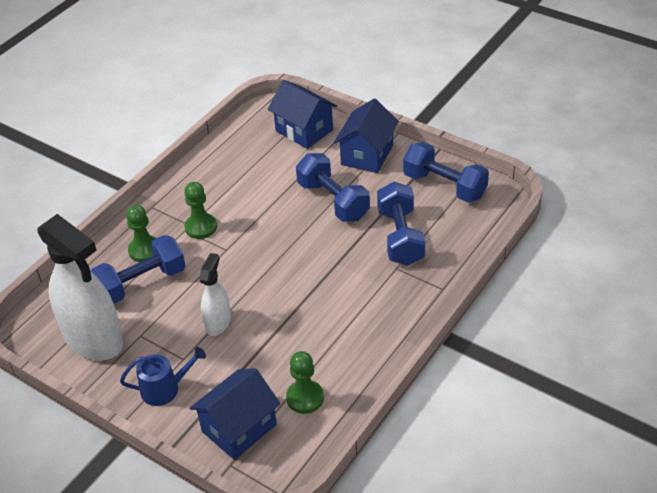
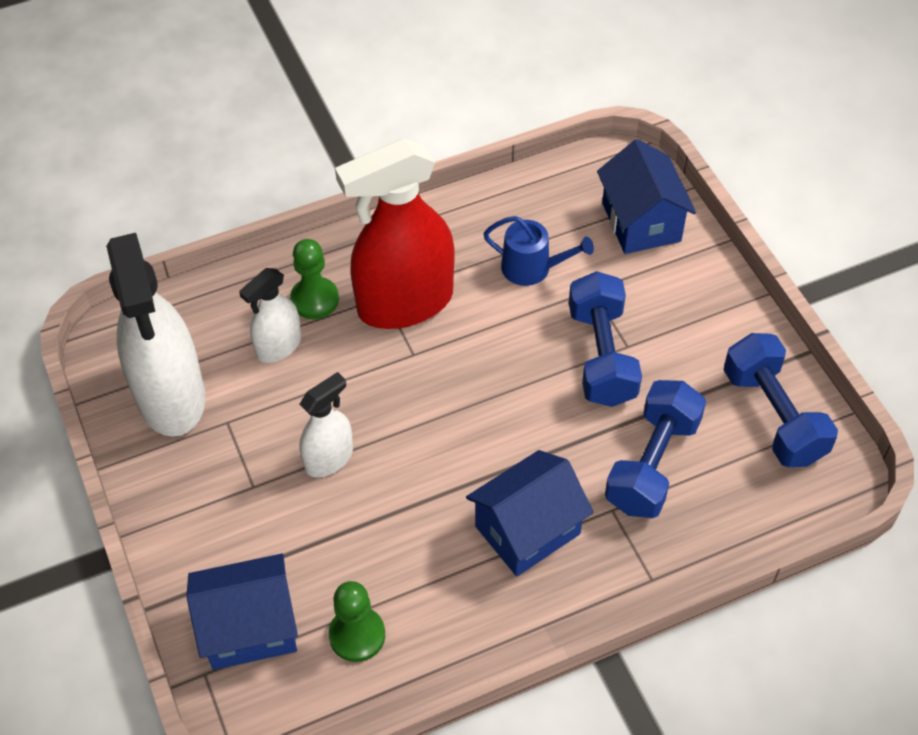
camera: 30 degrees right, 10 degrees up
(141, 283) = (278, 346): blue dumbbell -> white spray bottle
(165, 389) = (203, 517): blue watering can -> blue watering can (532, 268)
(201, 227) = (405, 303): green pawn -> red spray bottle
(367, 155) = (700, 306): blue house -> blue house (527, 530)

